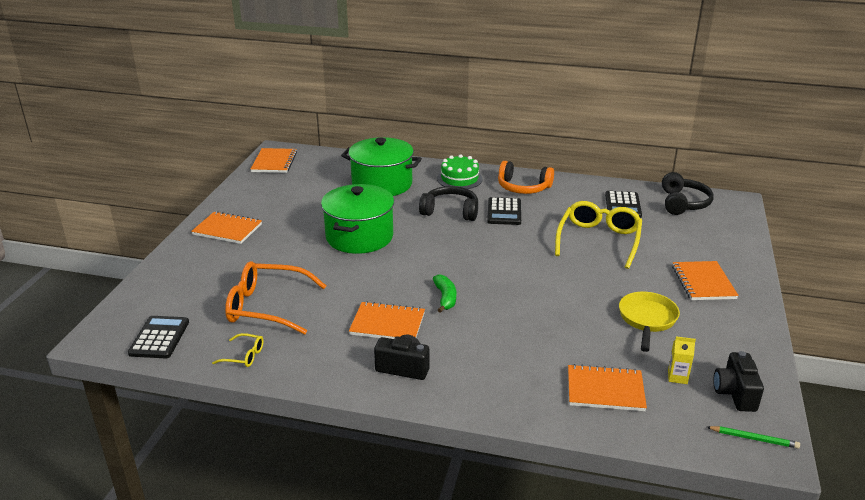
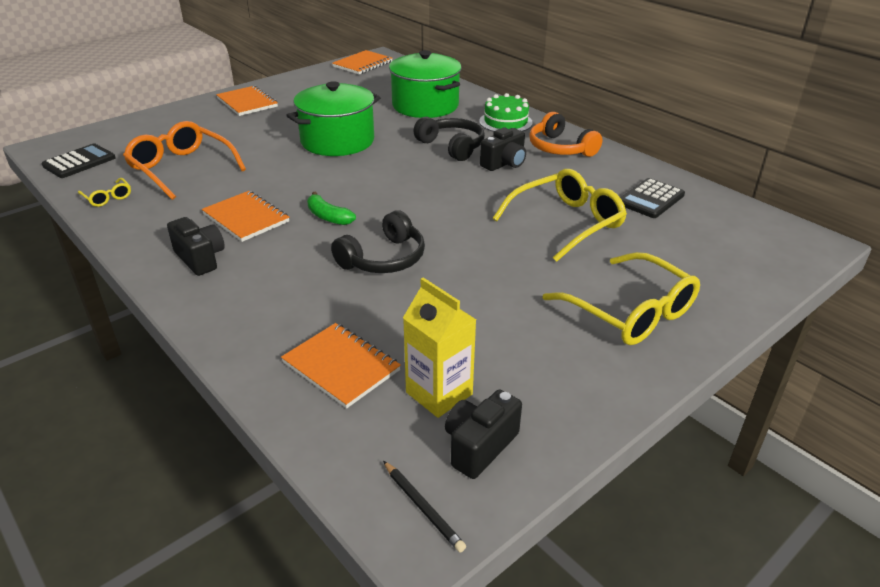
camera: 35 degrees right, 5 degrees up
(445, 298) = (328, 217): green banana -> green banana turned 105 degrees clockwise
(504, 212) = (504, 163): black calculator -> black camera
(647, 320) = (497, 320): yellow pan -> none
(677, 377) = (439, 393): yellow carton -> yellow carton, size x1.87
(683, 203) = (735, 221): black headphones -> black headphones (383, 258)
(703, 282) = (629, 311): orange notebook -> yellow glasses
(754, 439) = (423, 507): green pencil -> black pencil

